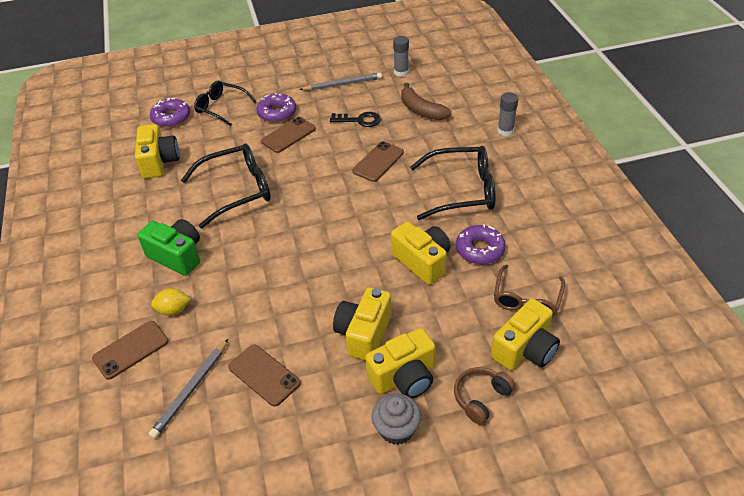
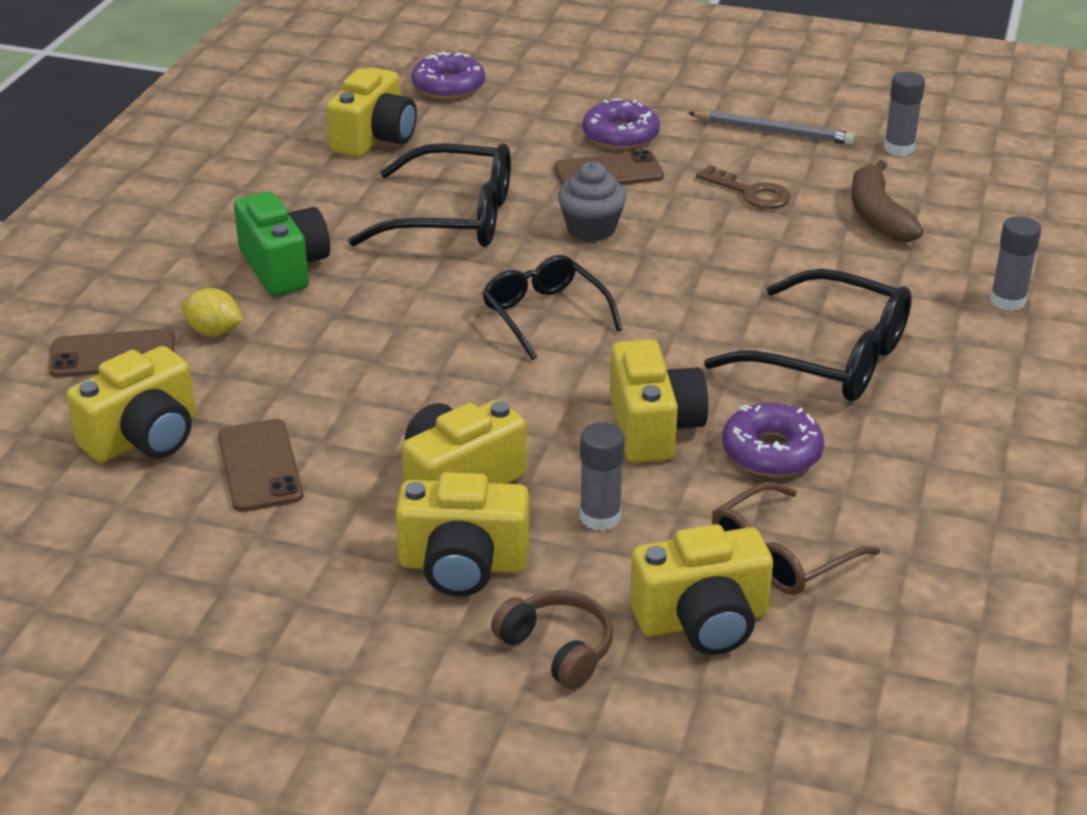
camera: 30 degrees right, 10 degrees down
(191, 390) = (144, 438): grey pencil -> yellow camera
(221, 107) = (538, 98): black glasses -> black glasses (545, 315)
(359, 120) = (750, 192): black key -> brown key
(378, 162) = (722, 262): brown phone -> none
(396, 429) = (382, 624): grey cupcake -> grey cupcake (591, 229)
(440, 319) = (600, 517): none -> grey glue stick
(481, 398) = (557, 649): brown headphones -> brown headphones turned 60 degrees clockwise

